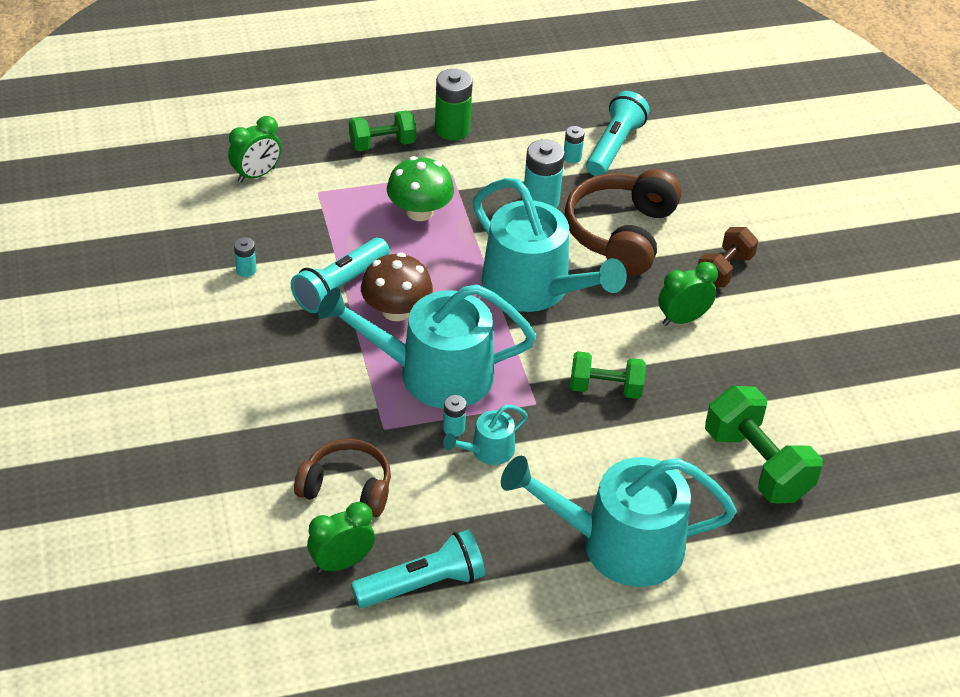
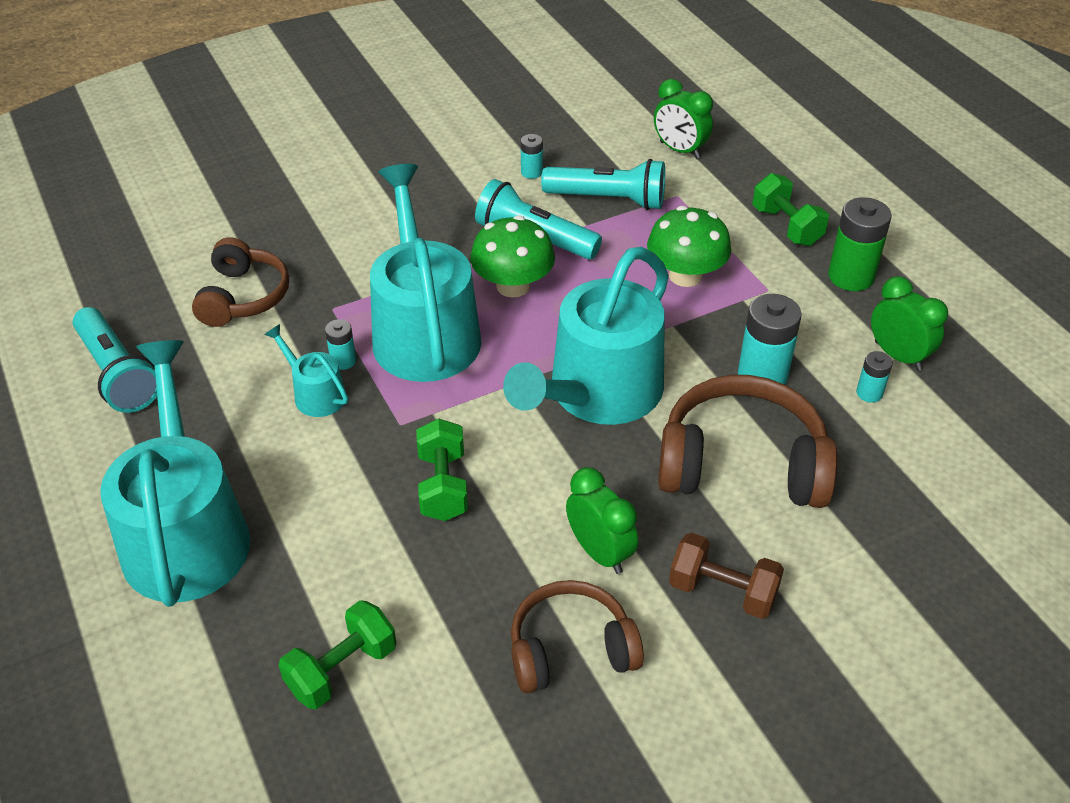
camera: 80 degrees right, 0 degrees up
(341, 563) = (143, 311): green clock -> green clock (898, 356)
(396, 310) = (513, 286): brown mushroom -> green mushroom
(614, 146) = (920, 433): turquoise flashlight -> turquoise flashlight (608, 199)
(756, 464) = (342, 669): green dumbbell -> green dumbbell, size x0.63
(757, 349) = (571, 650): none -> brown headphones

